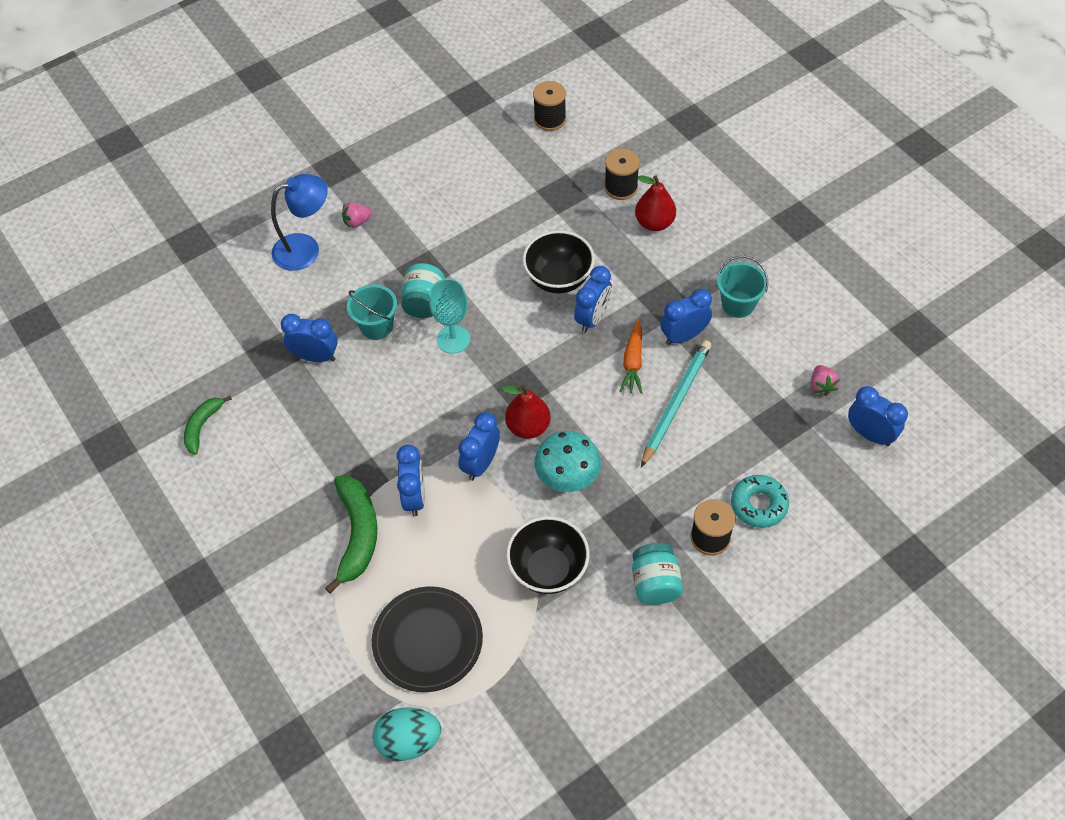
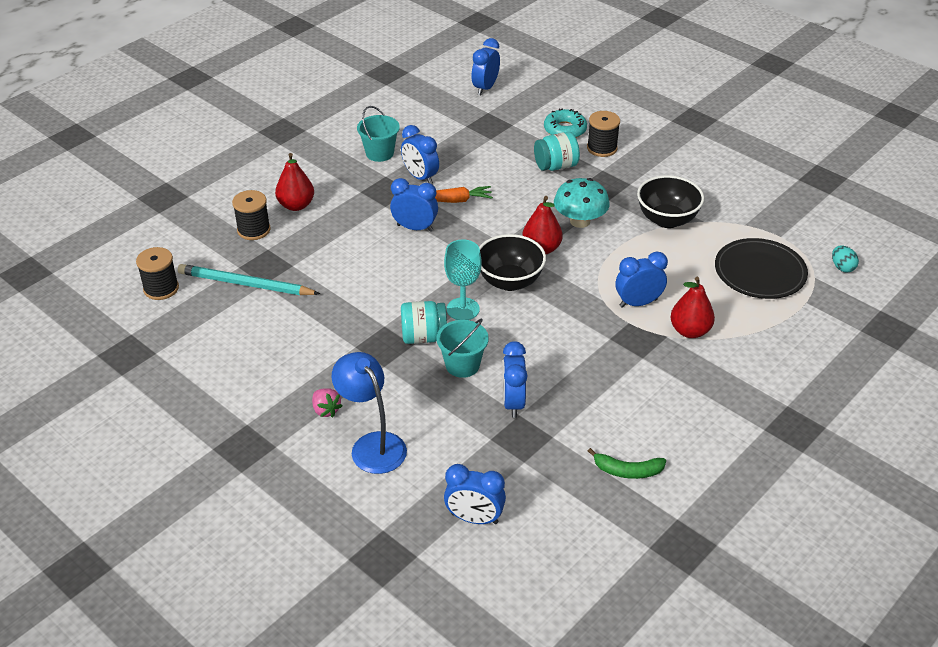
camera: 105 degrees left, 15 degrees down
(357, 534) = (690, 331): green banana -> red pear
(409, 741) = (842, 267): turquoise egg -> turquoise egg, size x0.58
(481, 463) = (588, 270): blue clock -> blue clock (474, 518)
(558, 279) = (374, 253): black bowl -> black bowl (510, 281)
(655, 583) = (651, 168): turquoise jar -> turquoise jar (556, 166)
(676, 402) = (488, 175): turquoise pencil -> turquoise pencil (245, 284)
(821, 386) = (449, 110): pink strawberry -> none

